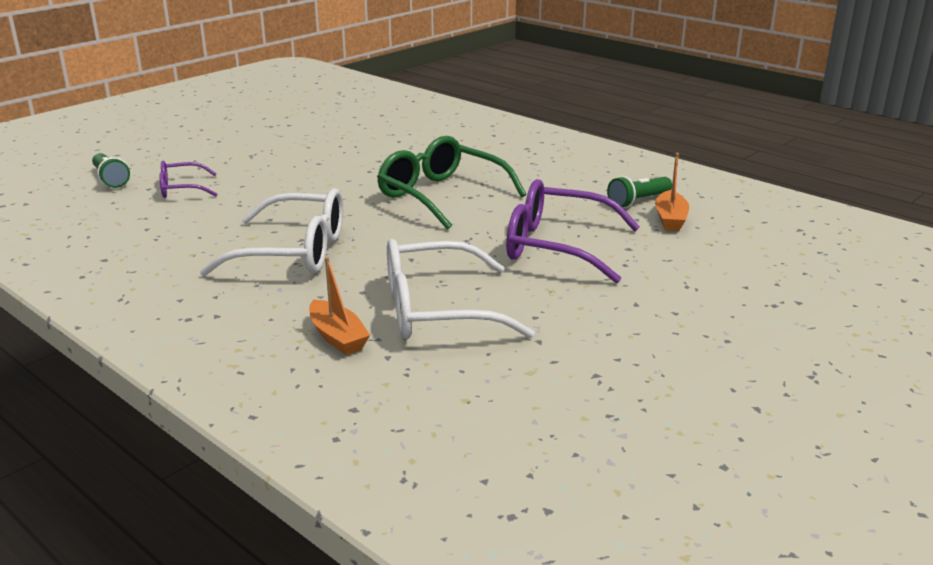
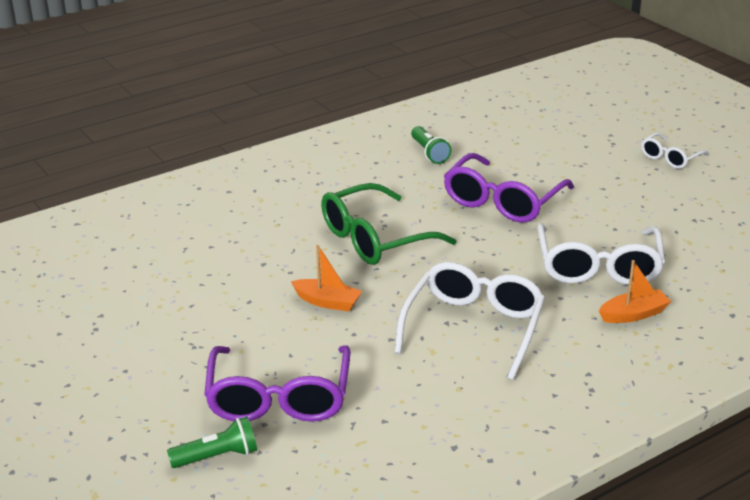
camera: 75 degrees left, 5 degrees up
(181, 189) = (279, 398): purple glasses -> purple glasses, size x1.85
(670, 219) = (468, 147): orange boat -> orange boat (327, 302)
(771, 350) = (670, 158): none -> white glasses

